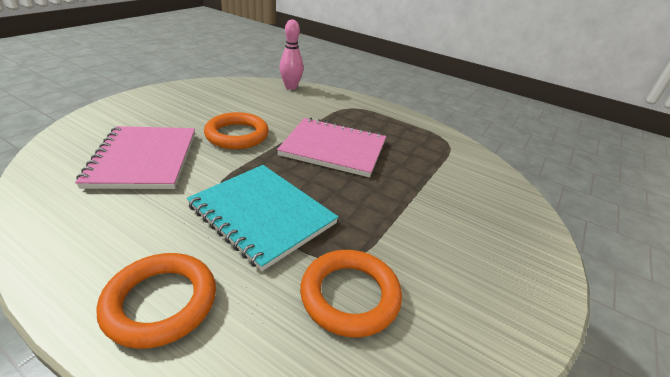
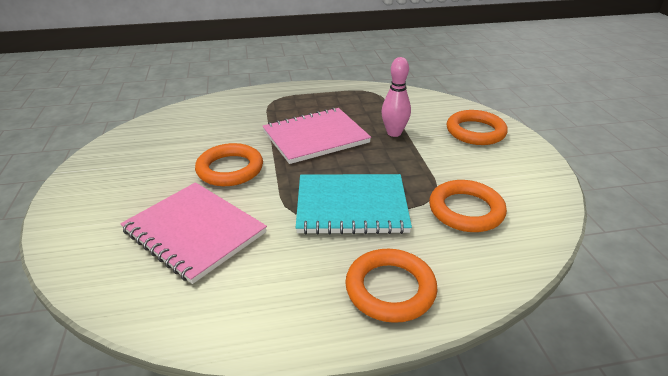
camera: 40 degrees left, 0 degrees up
(291, 87) = (195, 108): pink bowling pin -> pink bowling pin (394, 133)
(499, 233) = (475, 132): none -> orange ring

